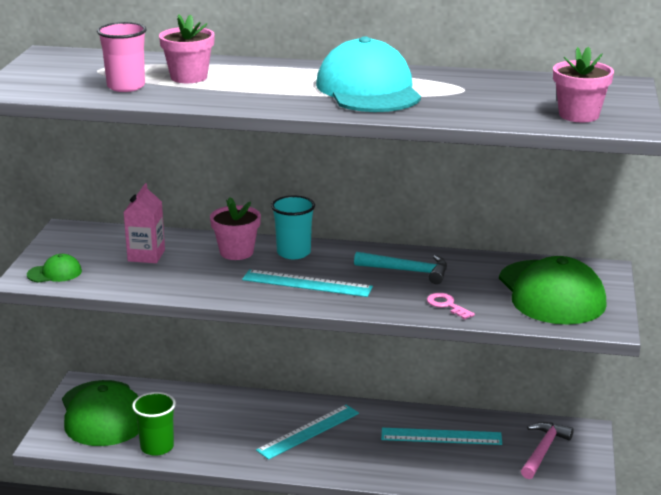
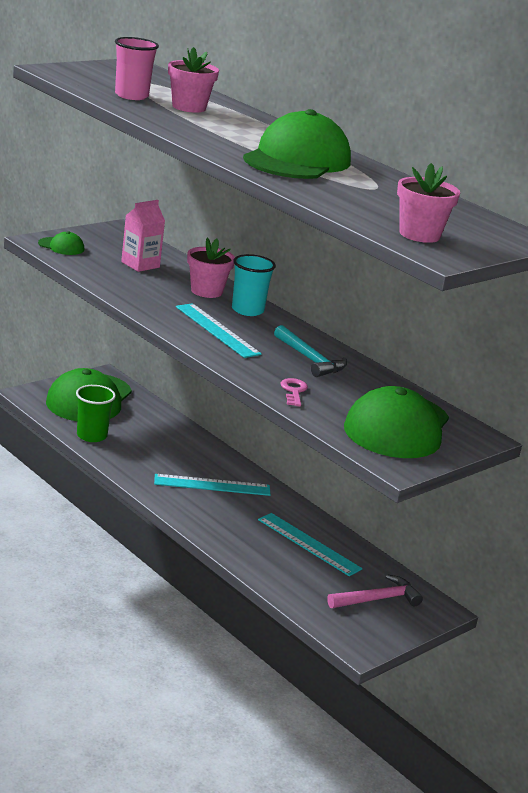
camera: 35 degrees right, 0 degrees up
(368, 90) = (297, 160): turquoise cap -> green cap

